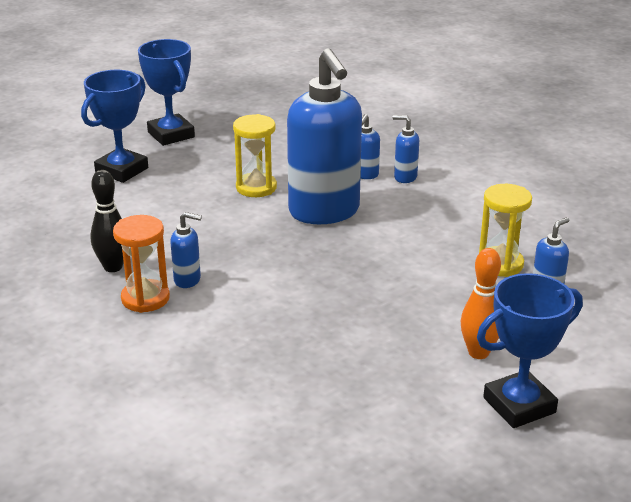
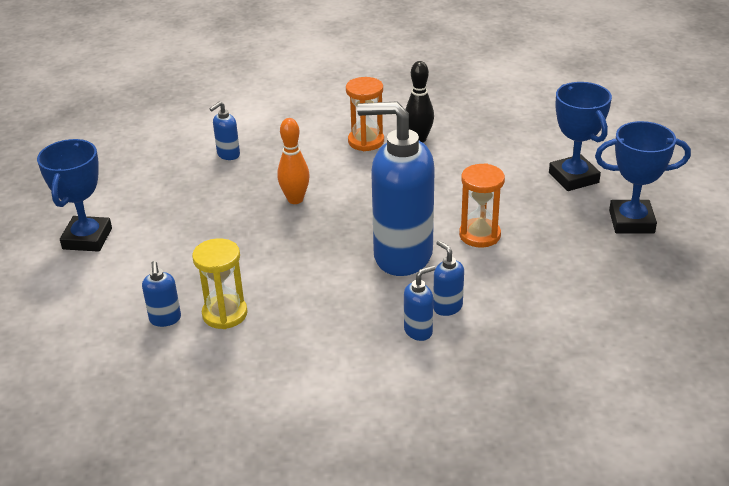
camera: 125 degrees right, 5 degrees up
(188, 280) = (370, 162): blue soap dispenser -> blue soap dispenser (228, 155)
(256, 187) = (479, 235): yellow hourglass -> orange hourglass
(478, 352) = (149, 247): orange bowling pin -> orange bowling pin (295, 199)

